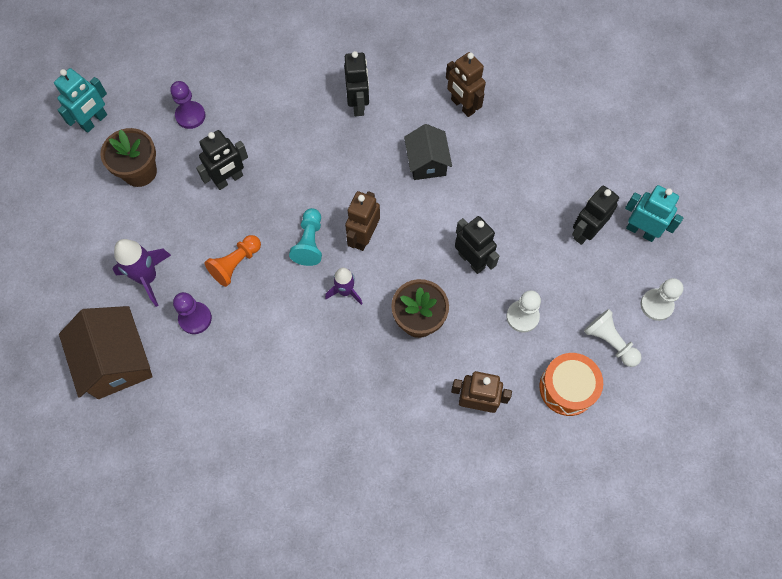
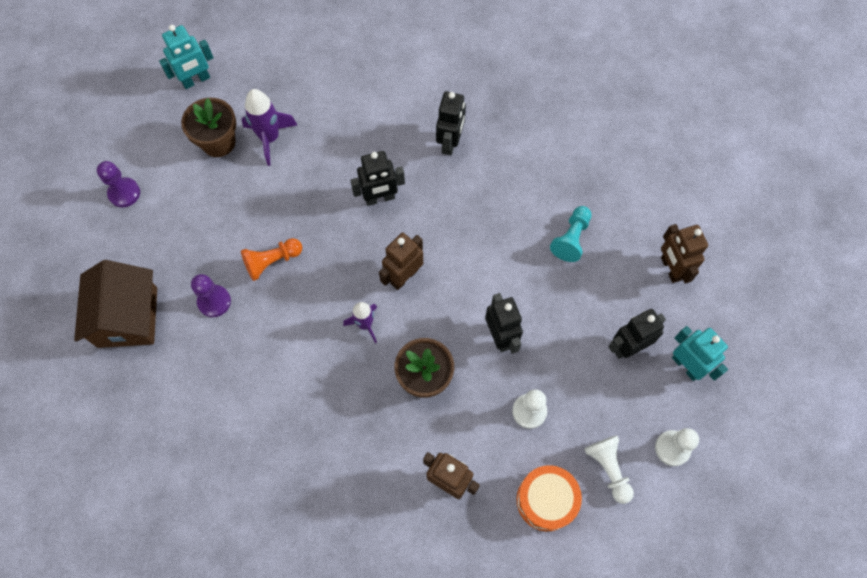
camera: 20 degrees right, 0 degrees up
(147, 278) = (186, 247): purple rocket -> purple rocket (269, 138)
(190, 116) = (286, 103): purple pawn -> purple pawn (124, 193)
(229, 180) = (297, 177): black robot -> black robot (380, 198)
(309, 242) = (349, 264): turquoise pawn -> turquoise pawn (571, 238)
(427, 162) = (495, 222): black house -> none
(462, 106) = (553, 177): brown robot -> brown robot (670, 269)

